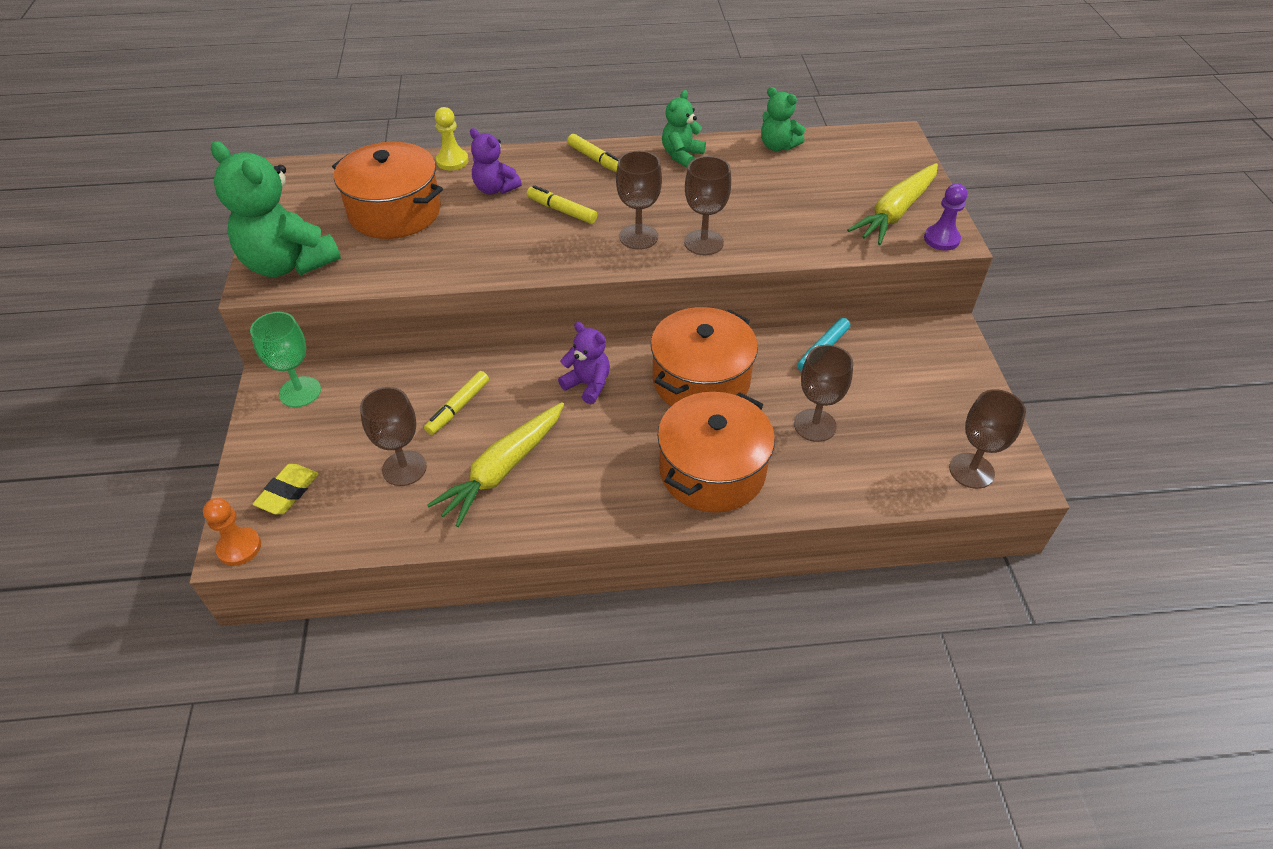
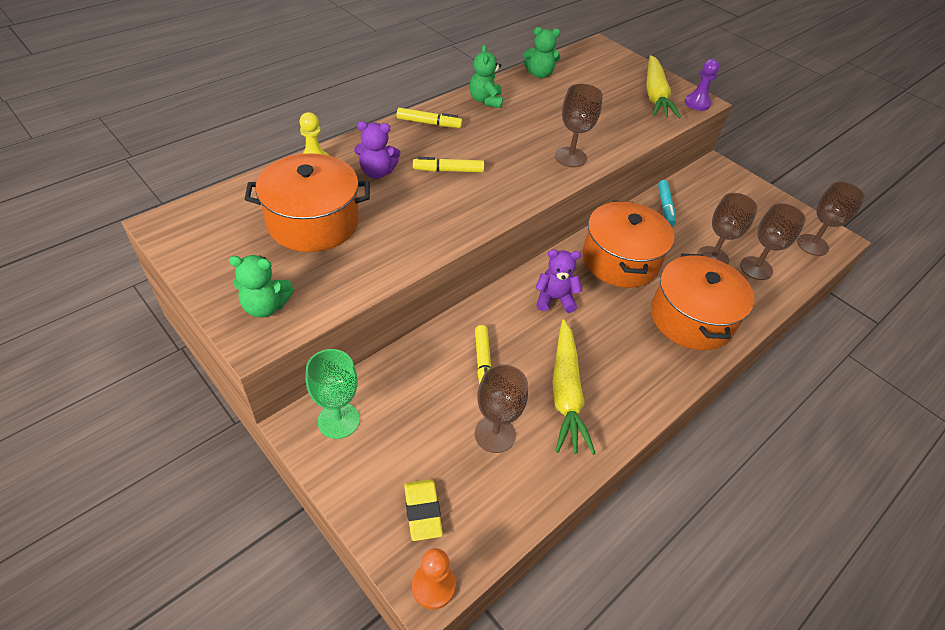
camera: 40 degrees left, 0 degrees up
(288, 264) = (265, 306): green teddy bear -> green teddy bear, size x0.54
(638, 237) = (524, 169): brown goblet -> brown goblet (756, 268)

